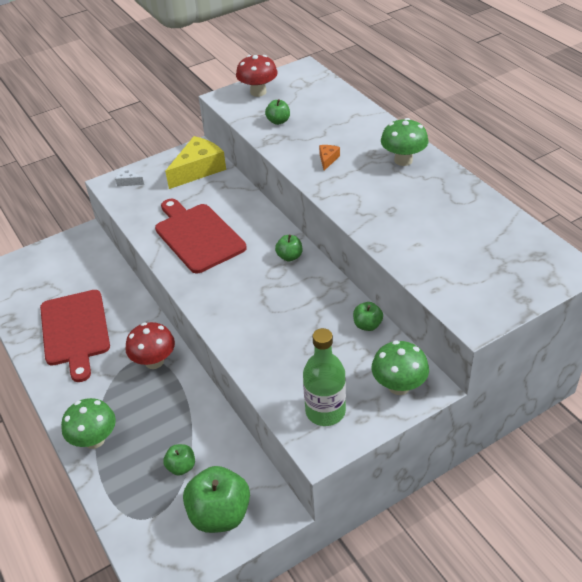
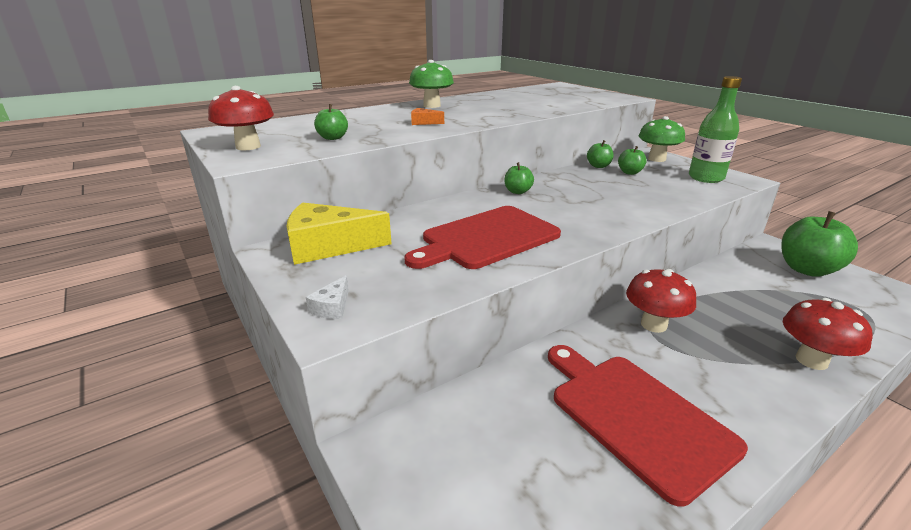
camera: 95 degrees left, 15 degrees down
(75, 330) = (636, 416): red cutting board -> red cutting board turned 105 degrees counterclockwise
(94, 440) = (811, 360): green mushroom -> red mushroom
(181, 467) = (781, 293): green apple -> green apple (630, 172)
(198, 169) = (328, 246): yellow cheese -> yellow cheese turned 45 degrees counterclockwise

